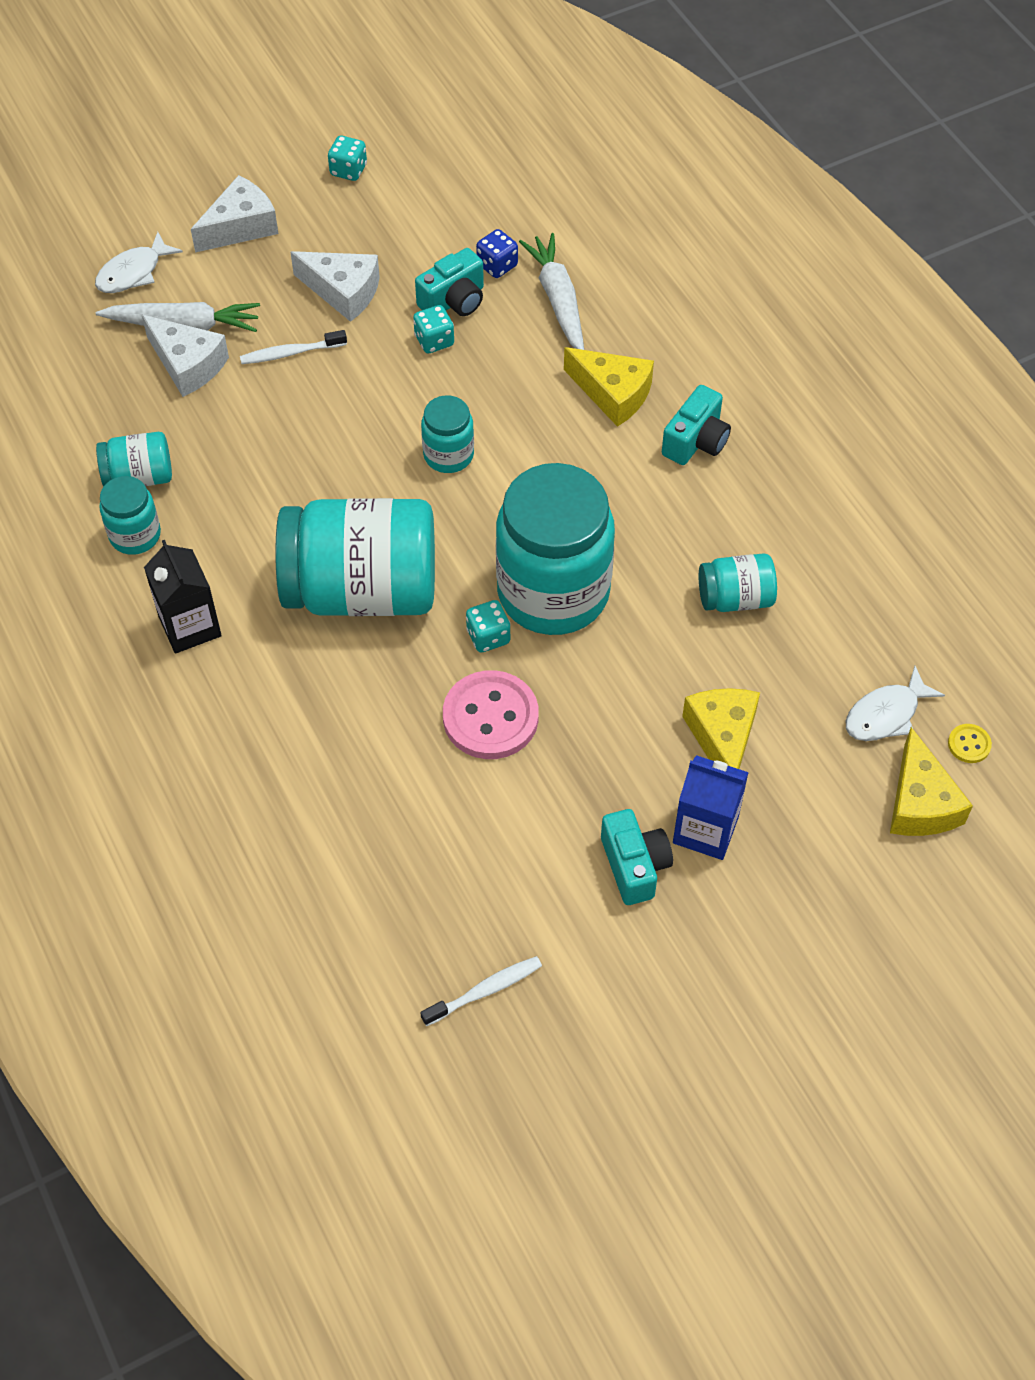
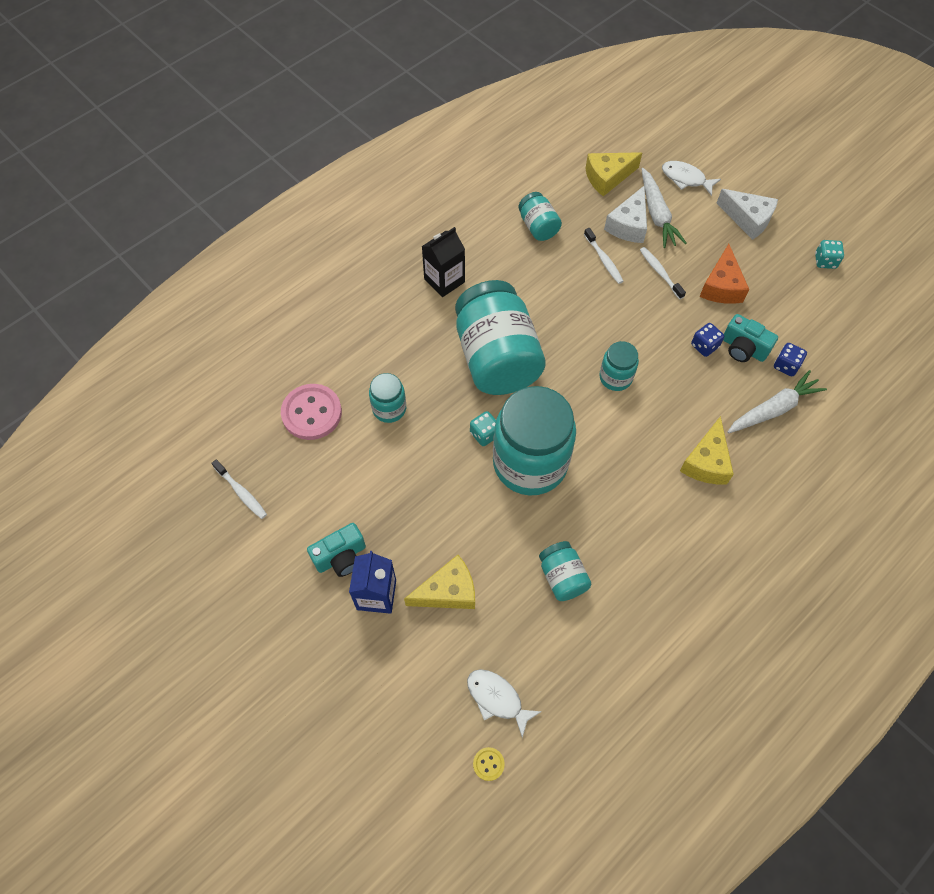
camera: 75 degrees right, 5 degrees up
(135, 535) = (497, 237): turquoise jar -> turquoise jar (389, 408)
(239, 412) = (604, 260): none -> white toothbrush
(343, 292) = (721, 286): white cheese -> orange cheese
(434, 341) = (704, 346): turquoise dice -> blue dice
(490, 717) = (426, 450): pink button -> pink button (312, 413)
(696, 441) = (687, 524): turquoise camera -> none
(920, 803) = (431, 735): yellow cheese -> yellow cheese (607, 177)

